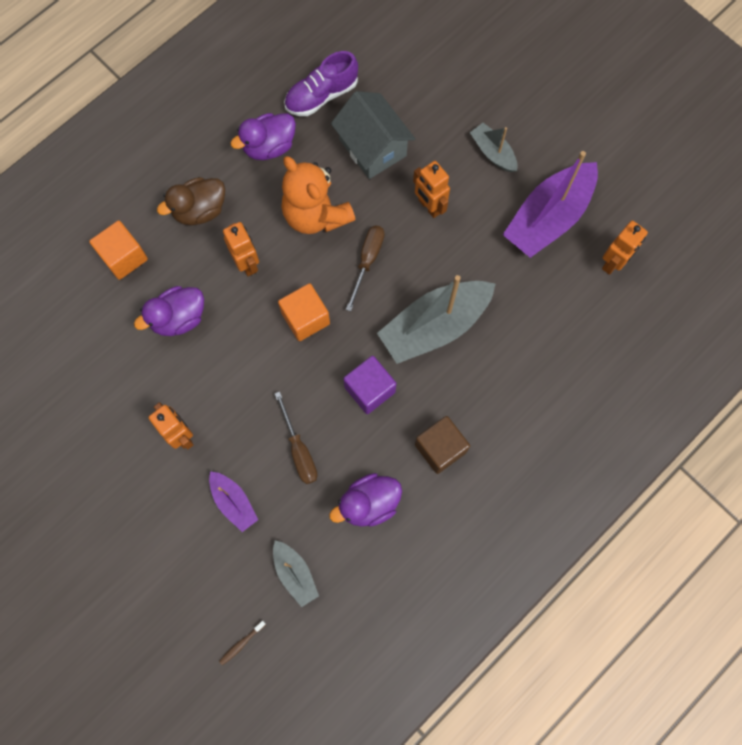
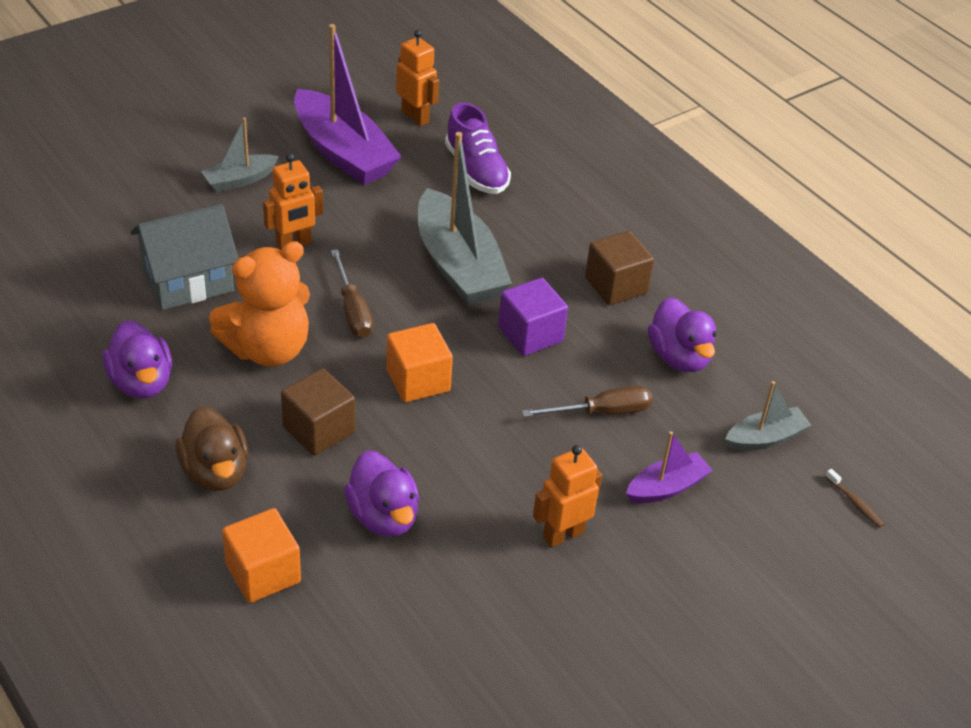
camera: 85 degrees left, 30 degrees down
(247, 263) = (318, 430): orange robot -> brown cube
(321, 95) = (84, 317): purple shoe -> purple shoe (476, 171)
(367, 261) = (352, 310): brown screwdriver -> brown screwdriver turned 135 degrees counterclockwise

